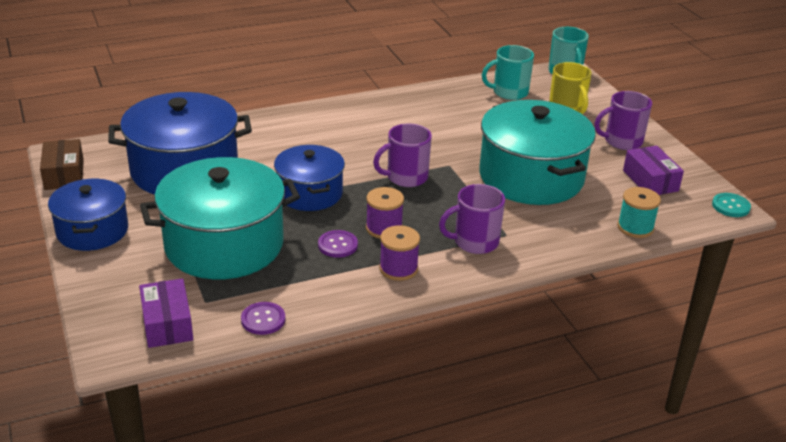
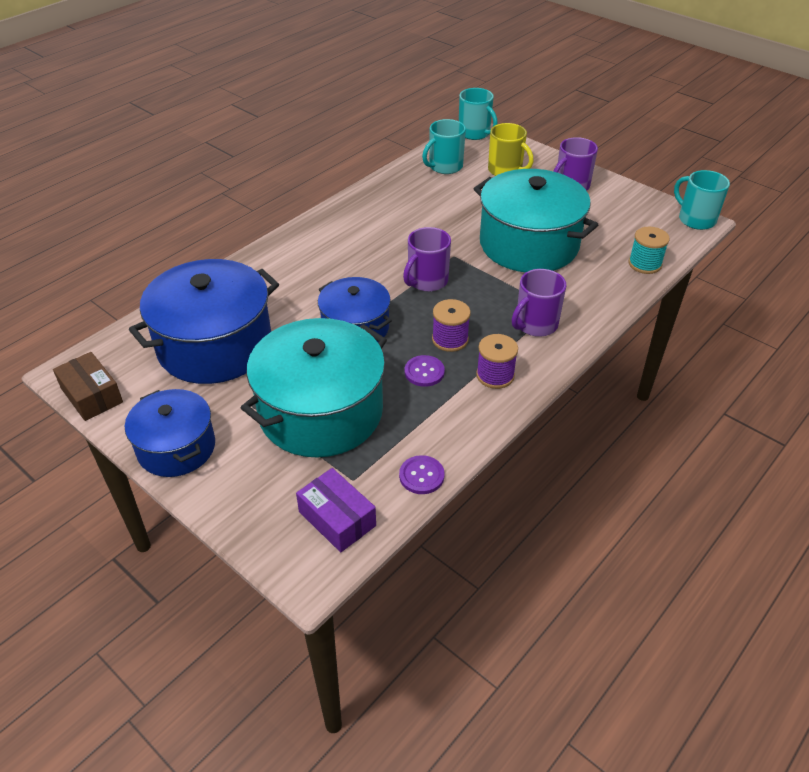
camera: 25 degrees left, 10 degrees up
(650, 180) = (621, 216): purple box -> none
(730, 206) = (696, 219): turquoise button -> turquoise mug

